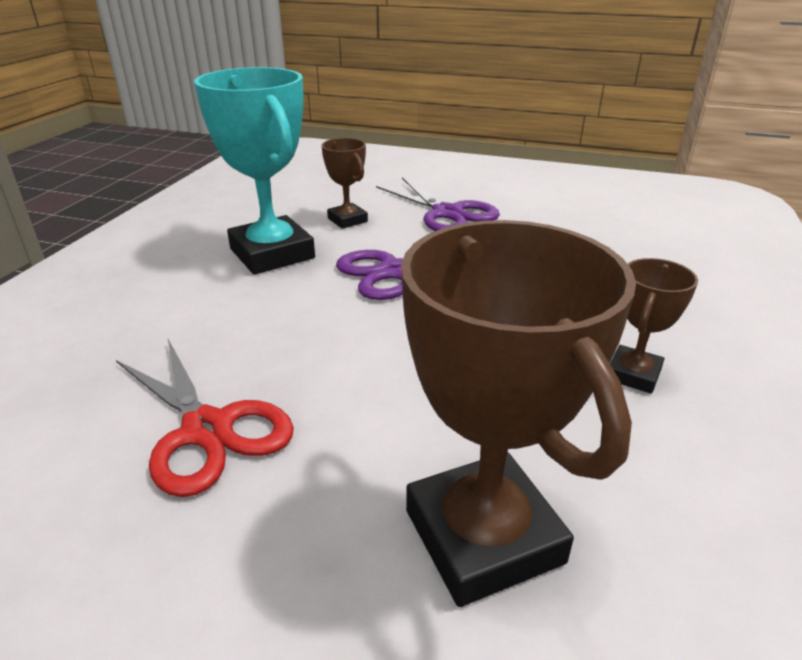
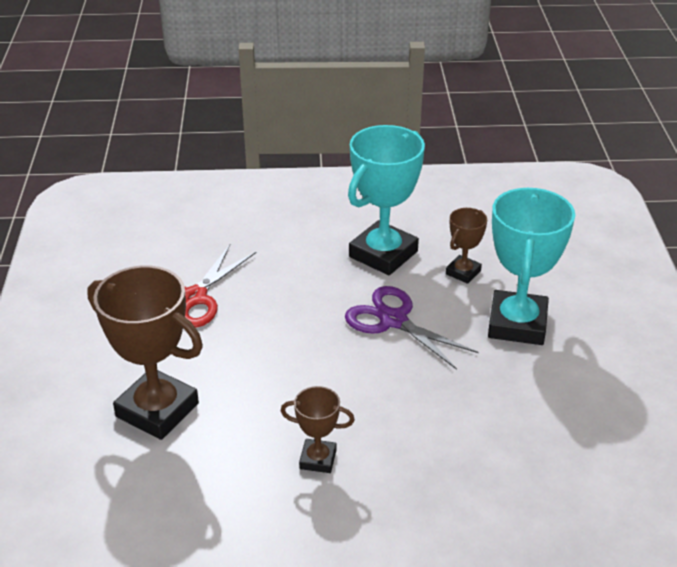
camera: 70 degrees right, 5 degrees up
(447, 213) = (517, 324): purple scissors -> turquoise trophy
(483, 536) = (157, 410): brown trophy -> brown trophy turned 75 degrees clockwise

